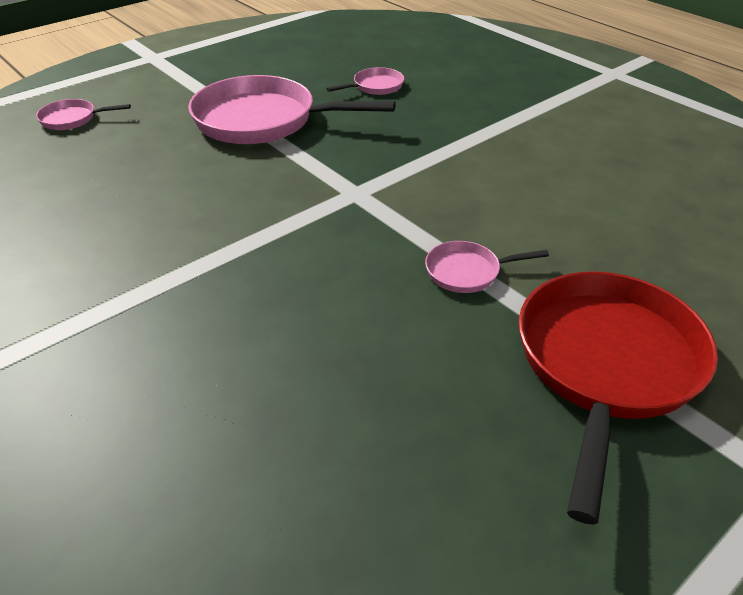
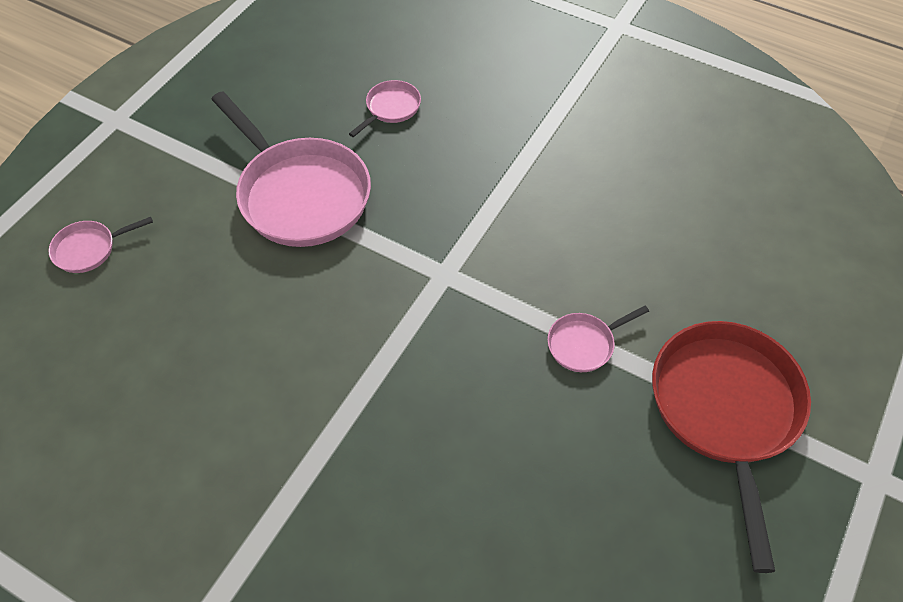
camera: 20 degrees left, 15 degrees up
(263, 120) = (300, 194): pink pan -> pink pan turned 120 degrees counterclockwise

